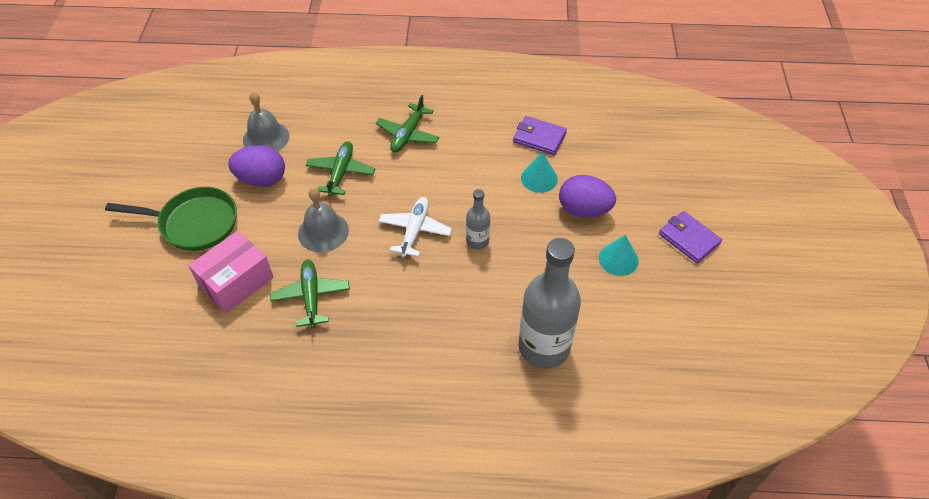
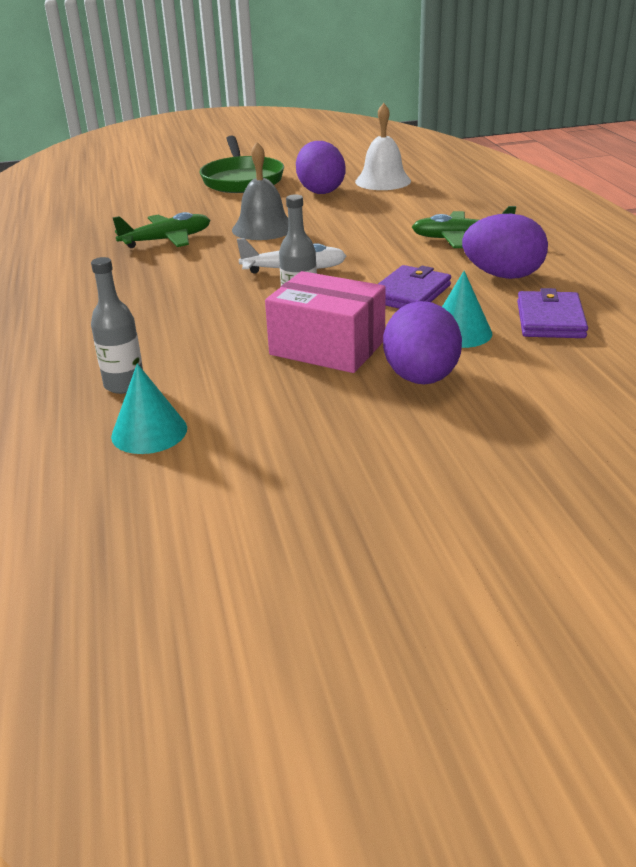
camera: 75 degrees right, 20 degrees down
(236, 282) = (174, 208): pink box -> pink box (327, 347)
(266, 138) = (383, 181): grey bell -> white bell
(341, 173) = (360, 219): green plane -> none
(474, 135) = (502, 276): none -> purple egg
(544, 347) = (124, 384): grey bottle -> grey bottle, size x0.49
(618, 259) = (330, 425): turquoise cone -> turquoise cone (149, 432)
(689, 239) = (430, 499): purple wallet -> purple wallet (410, 293)

